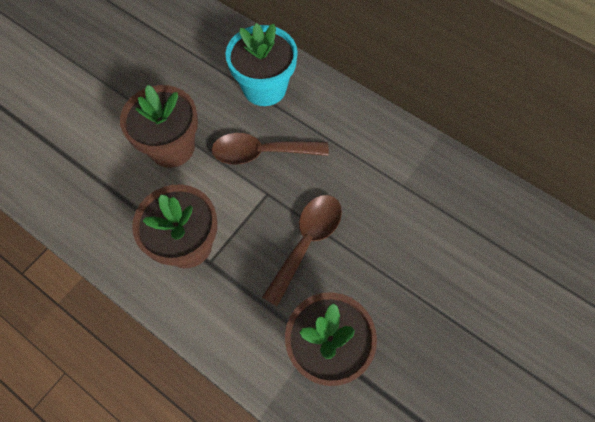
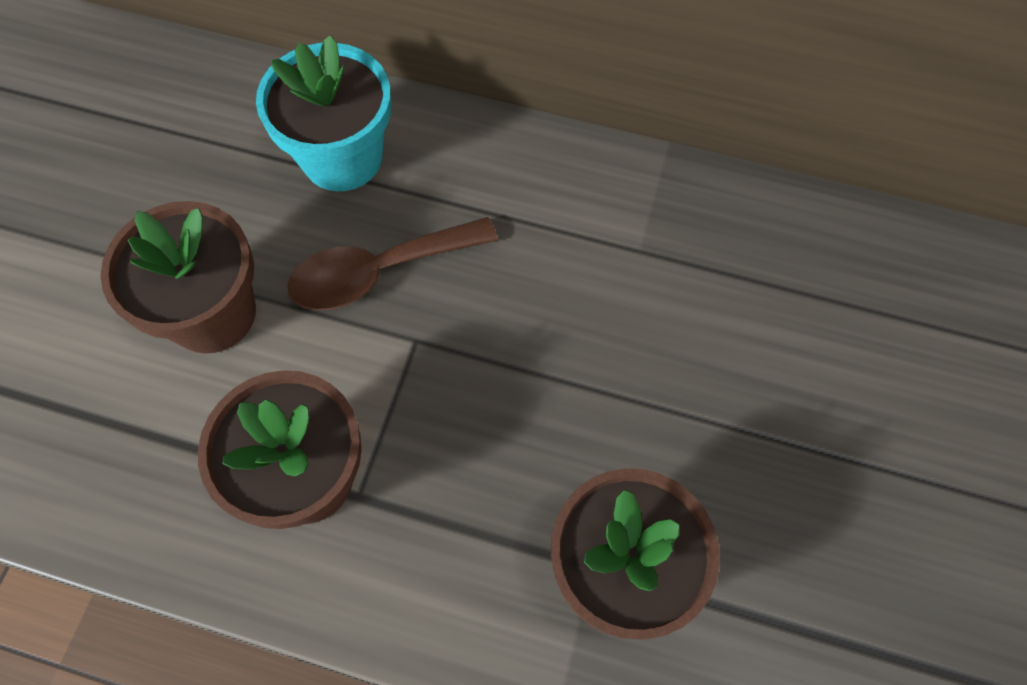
camera: 20 degrees left, 0 degrees up
(307, 242) = (517, 400): brown spoon -> none

